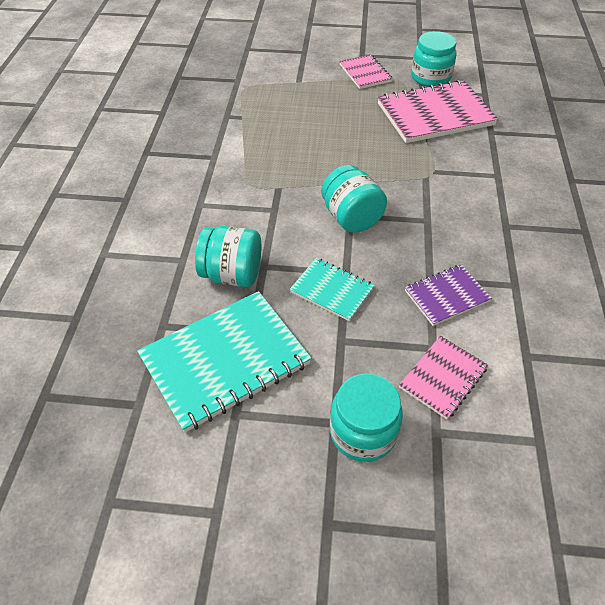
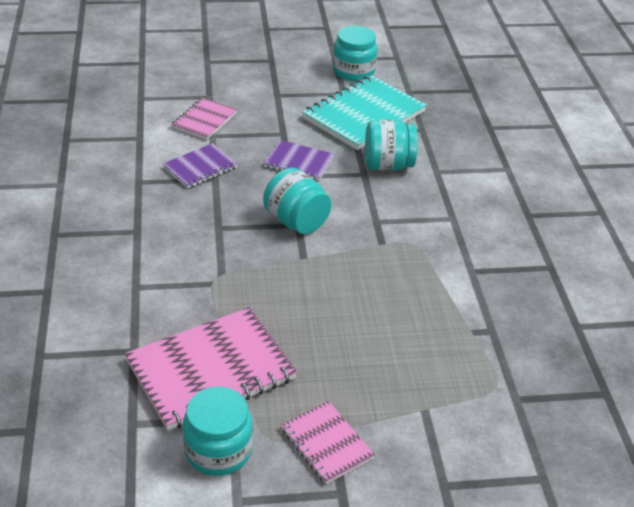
camera: 165 degrees right, 10 degrees down
(332, 290) = (299, 162): turquoise notebook -> purple notebook
(363, 432) = (257, 92): turquoise jar -> turquoise jar (353, 71)

